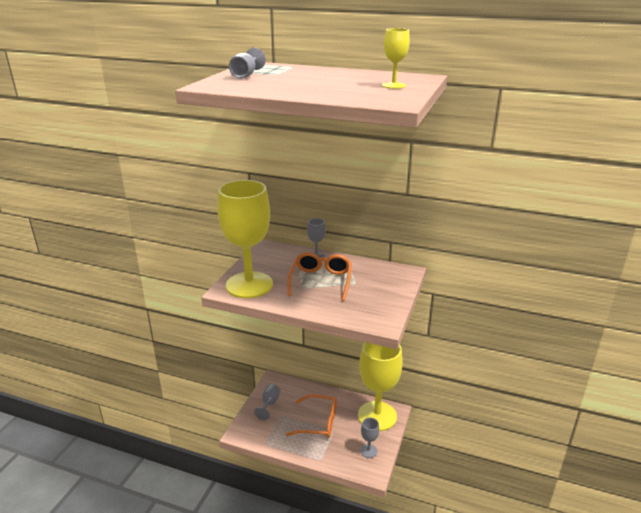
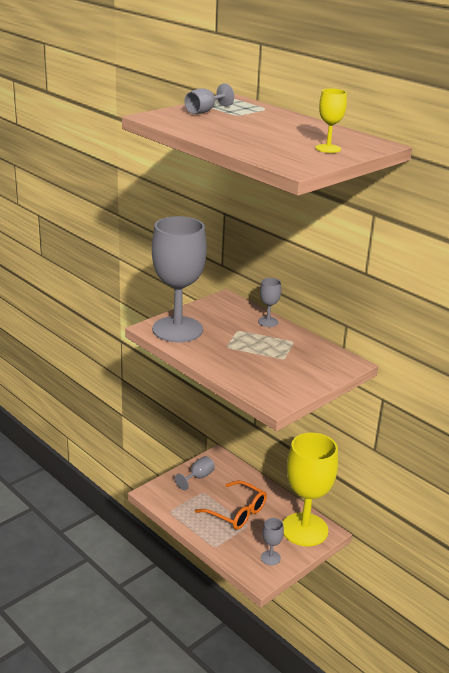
camera: 25 degrees right, 0 degrees up
(249, 285) = (177, 329): yellow goblet -> grey goblet
(321, 281) = (250, 346): orange glasses -> none

